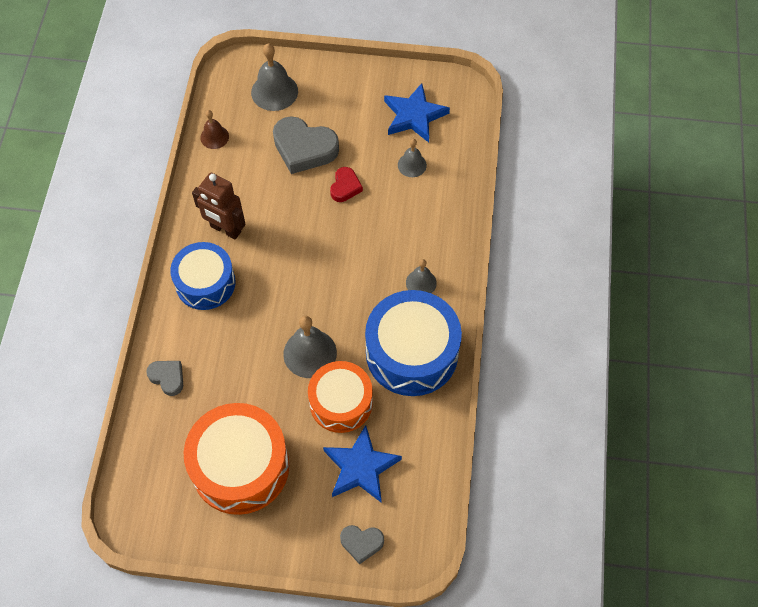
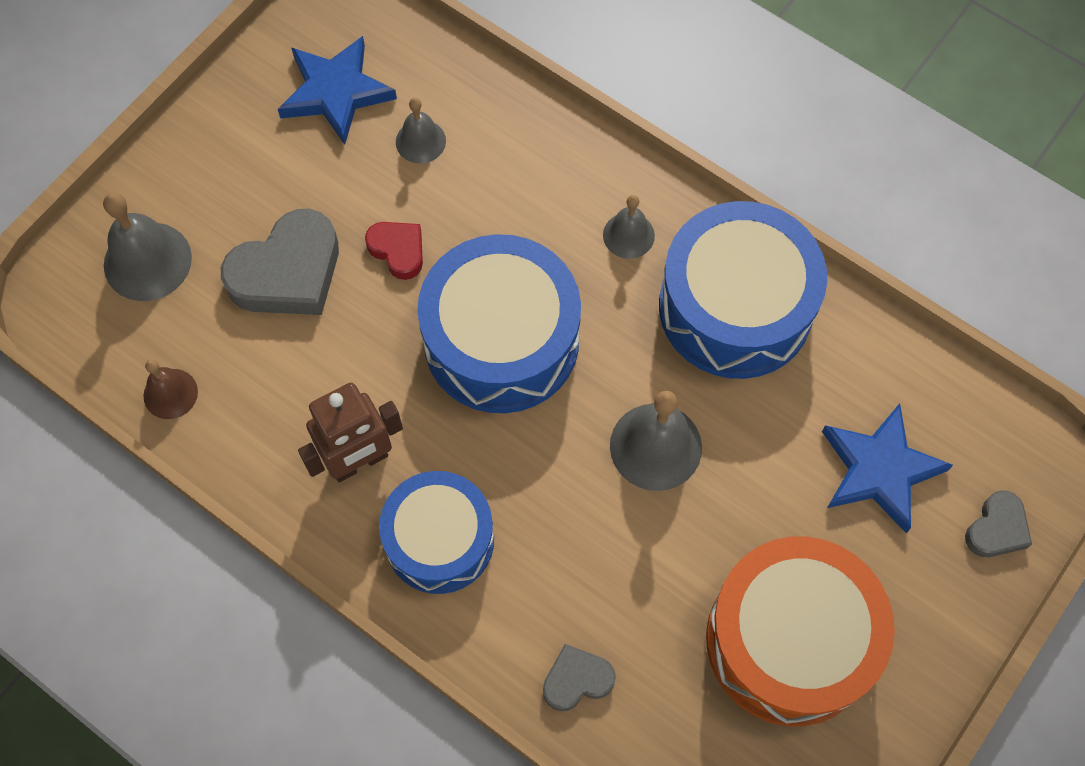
camera: 60 degrees left, 5 degrees up
(325, 256) = (501, 340): none -> blue drum
(341, 402) = (762, 444): orange drum -> none

